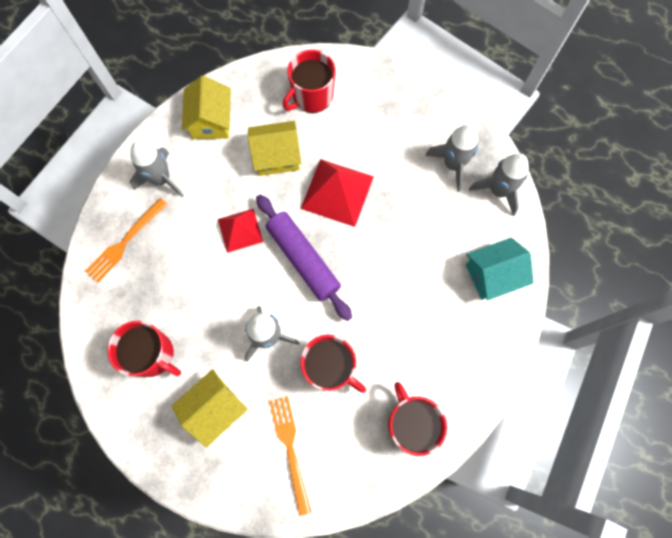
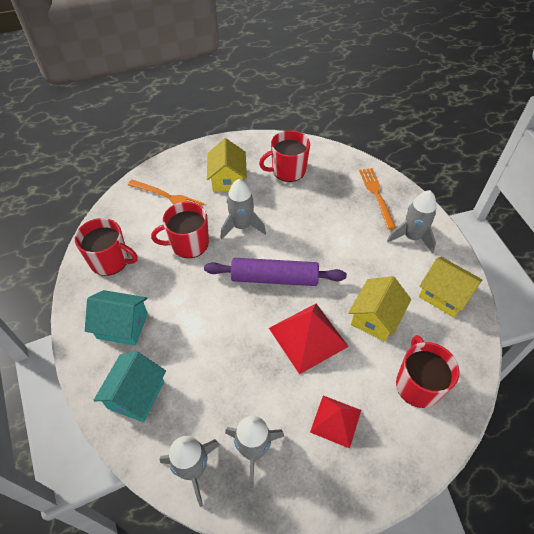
camera: 130 degrees right, 20 degrees down
(240, 230) = (331, 257): red pyramid -> red pyramid (335, 421)
(455, 343) = (122, 325): none -> turquoise house

